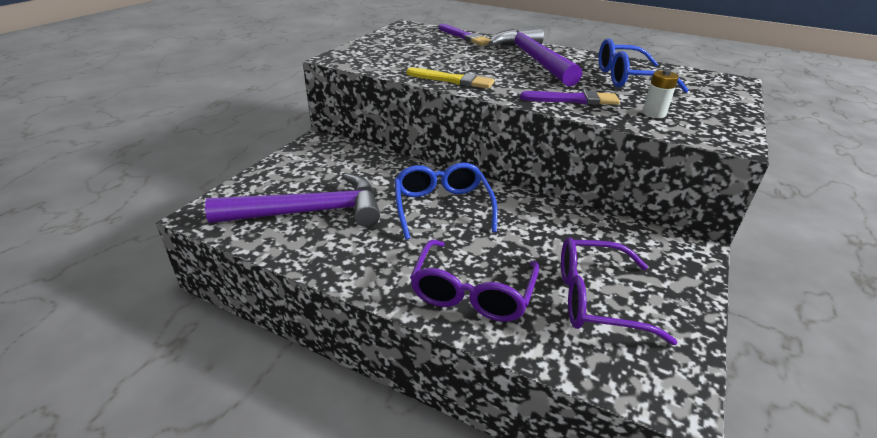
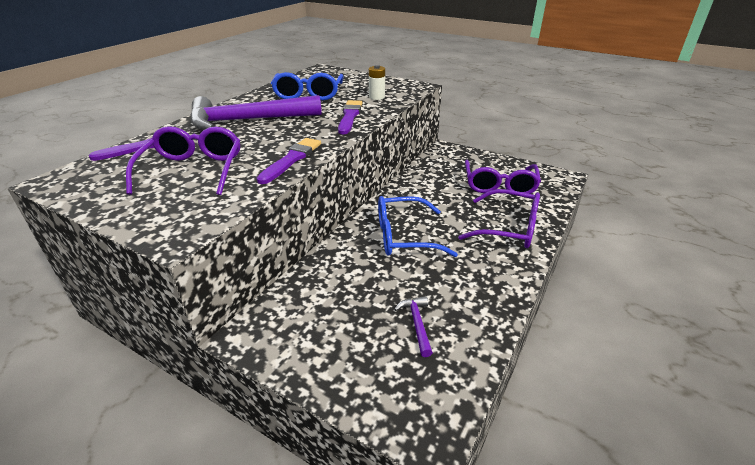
camera: 85 degrees left, 0 degrees up
(310, 212) = (417, 323): purple hammer -> purple hammer, size x0.40
(427, 53) = (193, 170): none -> purple glasses
(452, 80) = (291, 160): yellow brush -> purple brush

